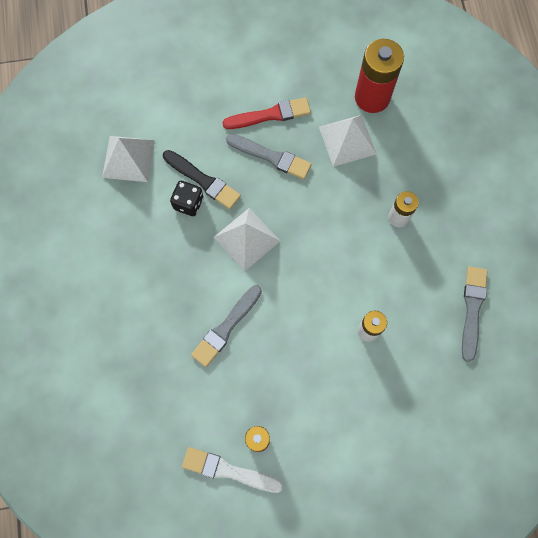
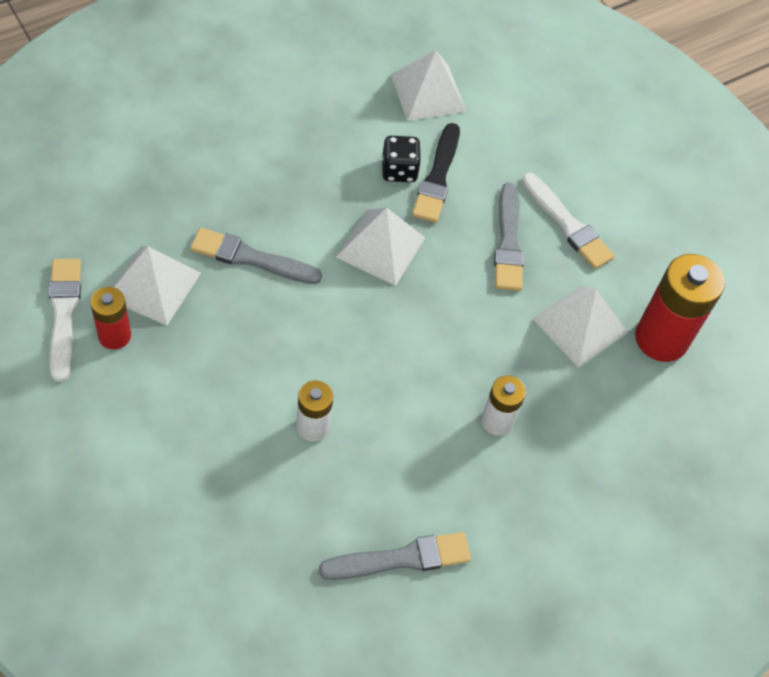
camera: 60 degrees right, 15 degrees down
(225, 401) = (153, 285): none -> white pyramid
(270, 115) = (567, 224): red brush -> white brush

